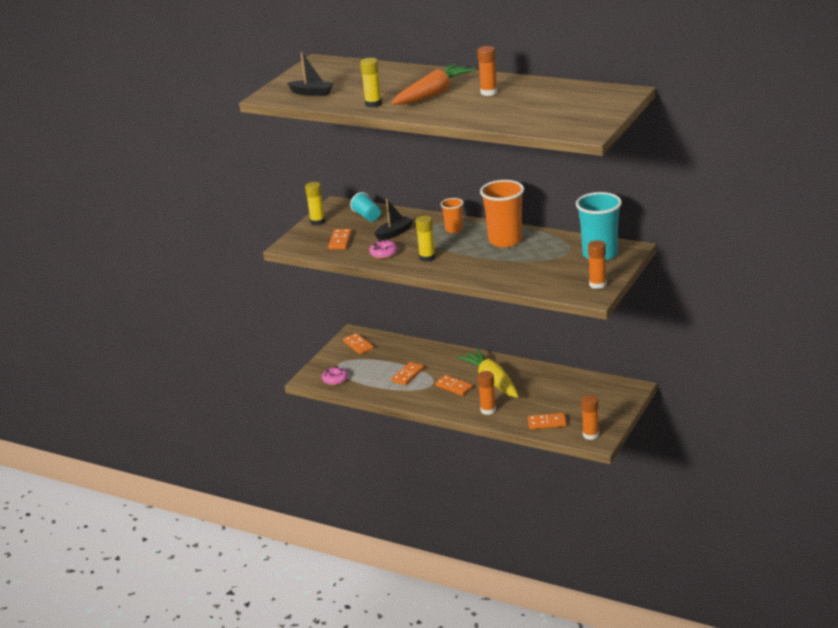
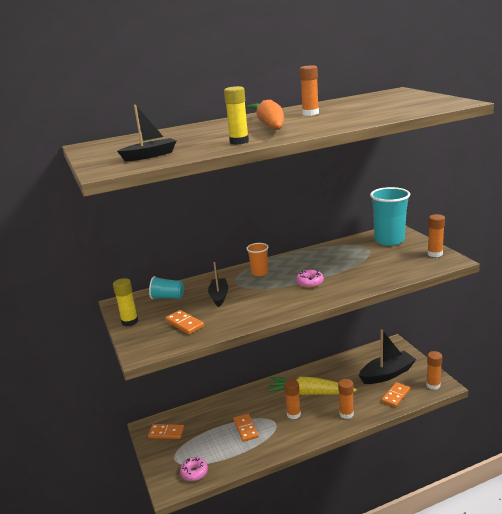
camera: 50 degrees left, 5 degrees down
(384, 254) = (245, 313): pink donut -> pink donut (309, 283)
(427, 258) = (286, 297): yellow glue stick -> none
(454, 387) = (293, 414): orange domino -> orange glue stick
(505, 240) = (312, 261): orange cup -> none
(575, 405) = (387, 374): none -> black boat

